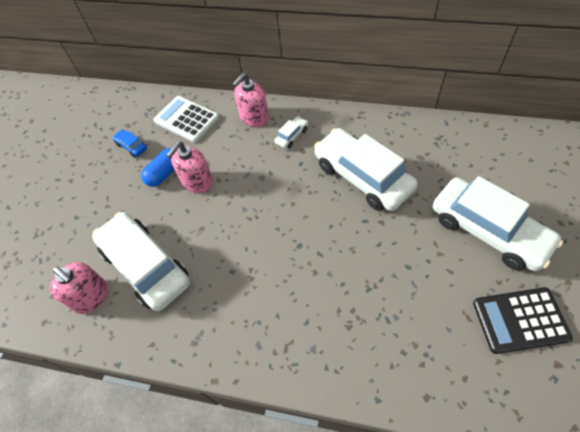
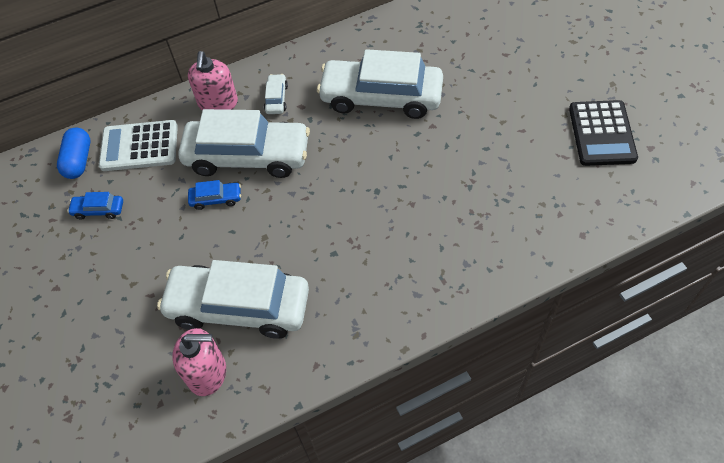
camera: 40 degrees left, 0 degrees up
(164, 173) = (169, 212): blue capsule -> blue capsule (79, 160)
(197, 182) = (216, 199): pink soap dispenser -> blue car
(488, 231) = (525, 80): white car -> white car (247, 156)
(520, 320) = (601, 133): black calculator -> black calculator turned 45 degrees counterclockwise

